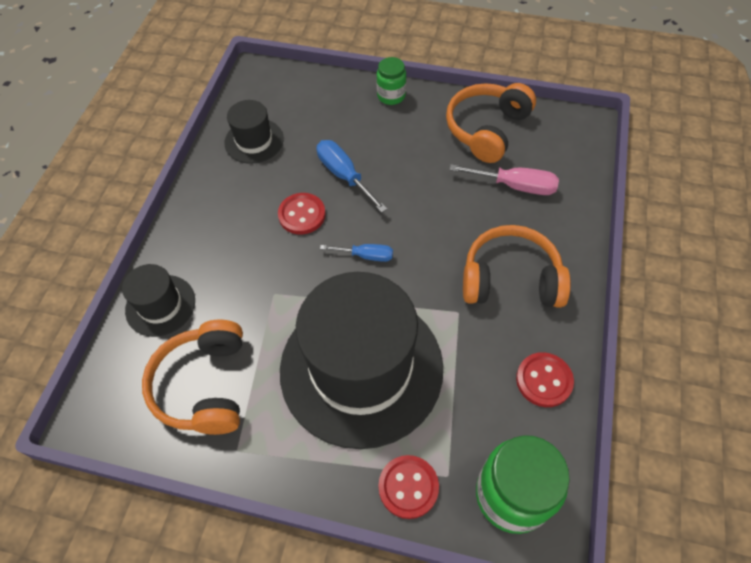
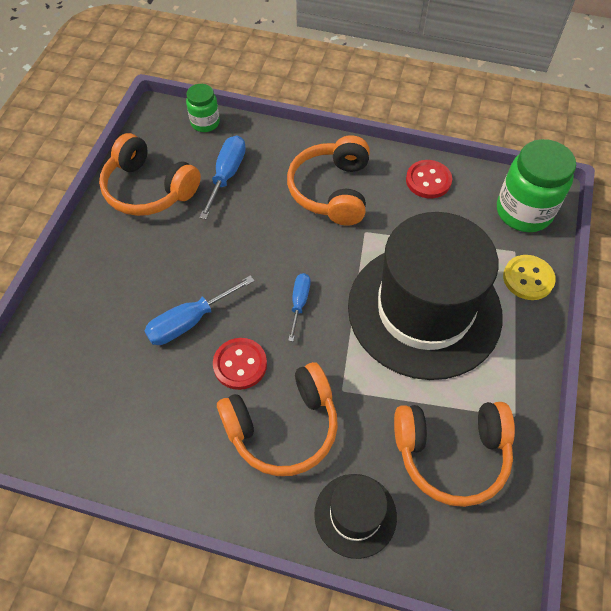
camera: 90 degrees left, 0 degrees up
(242, 250) = (283, 427): none -> orange headphones
(254, 141) = (115, 423): black hat -> none
(391, 96) = (76, 271): green jar -> green jar (205, 123)
(408, 487) = (528, 278): red button -> yellow button
(515, 186) = (227, 175): pink screwdriver -> blue screwdriver

